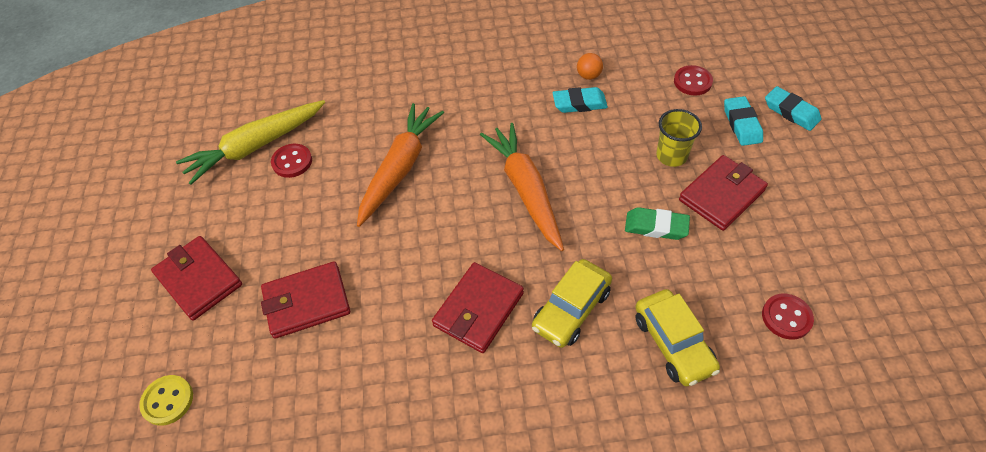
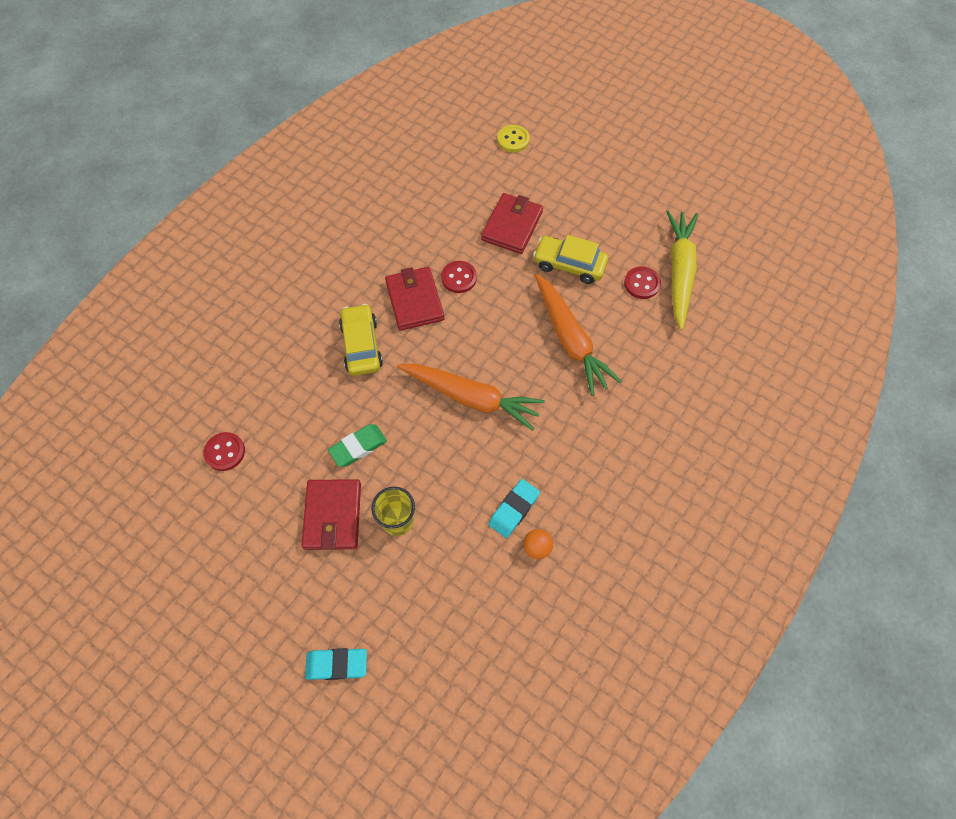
camera: 130 degrees right, 10 degrees up
(199, 280) = (584, 187): red wallet -> none
(673, 343) = (284, 376): yellow car -> yellow car (569, 265)
(692, 82) = (446, 624): red button -> red button (459, 278)
(742, 124) = (368, 608): turquoise eraser -> none

